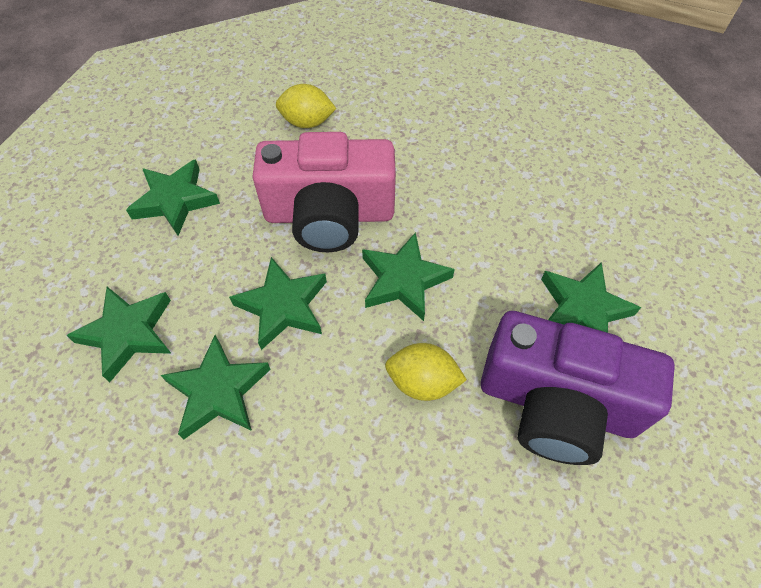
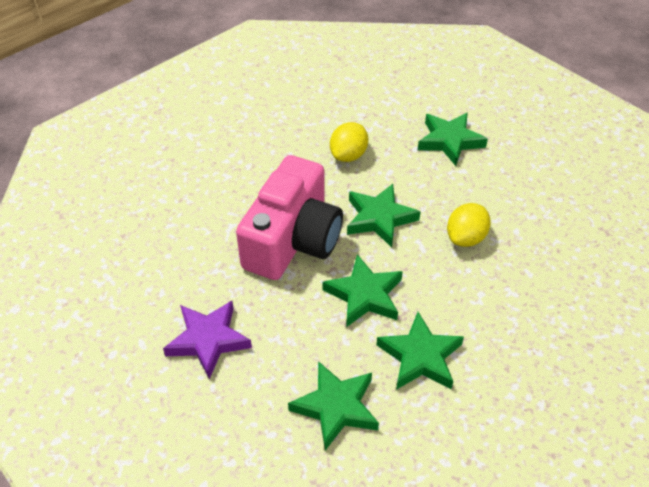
camera: 65 degrees left, 10 degrees down
(175, 200) = (208, 340): green star -> purple star
(307, 122) = (181, 222): yellow lemon -> yellow lemon (348, 155)
(556, 404) = (509, 181): purple camera -> none

